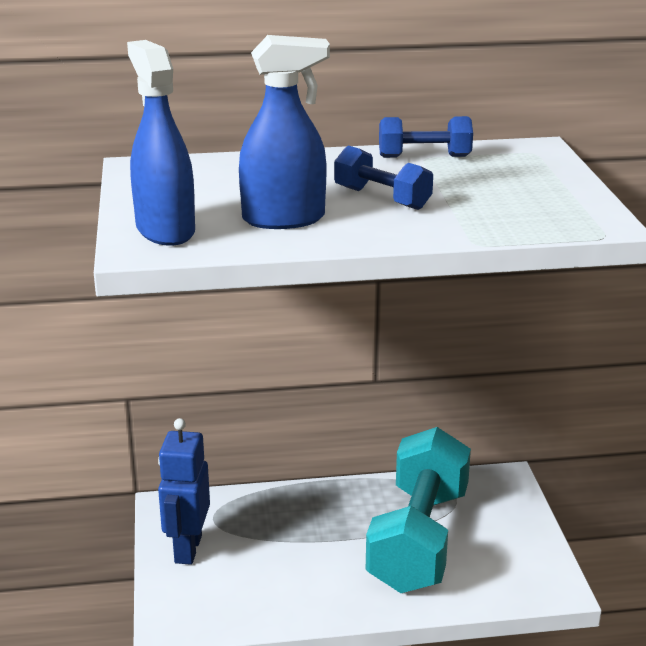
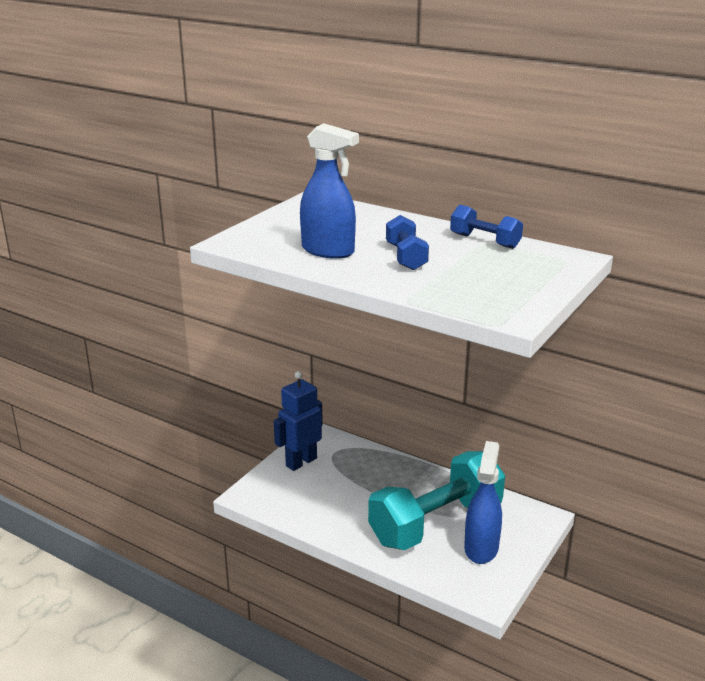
camera: 40 degrees right, 0 degrees up
(165, 230) = (258, 237): blue spray bottle -> blue spray bottle (481, 548)

